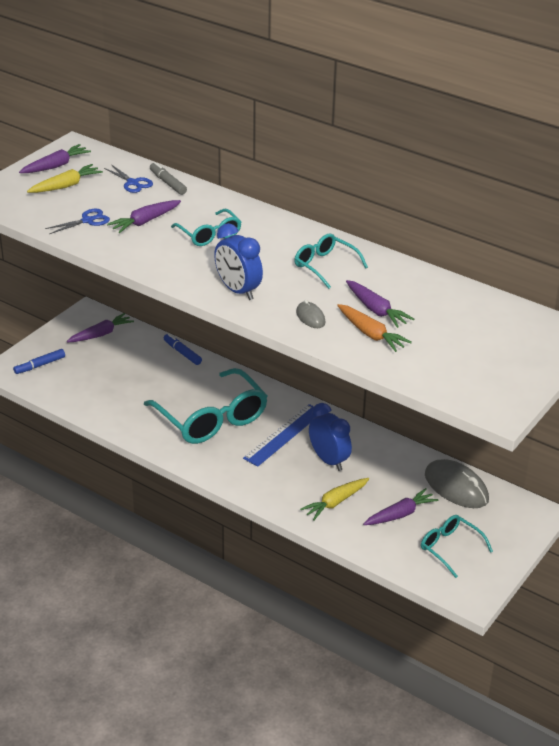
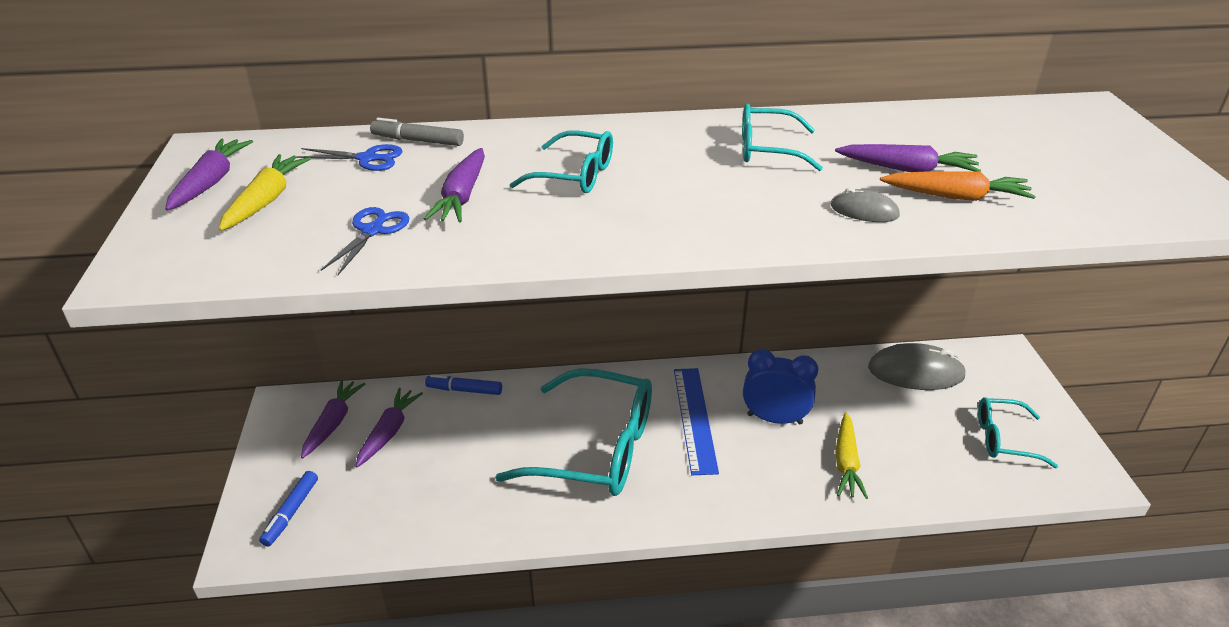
camera: 40 degrees left, 0 degrees up
(238, 291) = (729, 223): blue clock -> none
(400, 514) = (916, 433): purple carrot -> purple carrot (389, 432)

